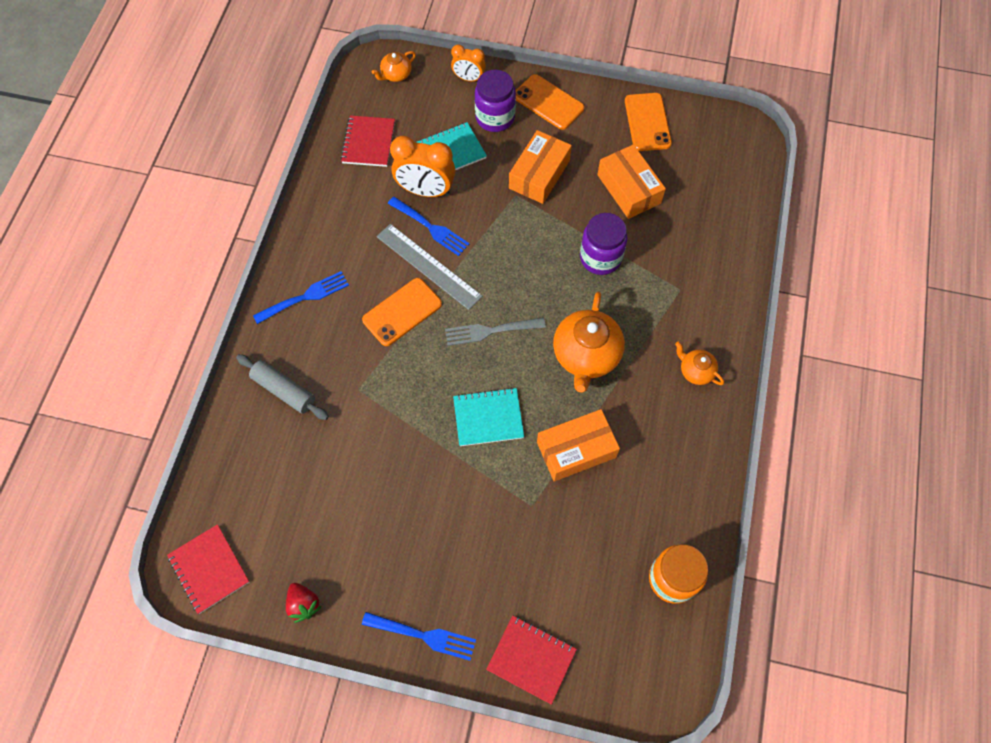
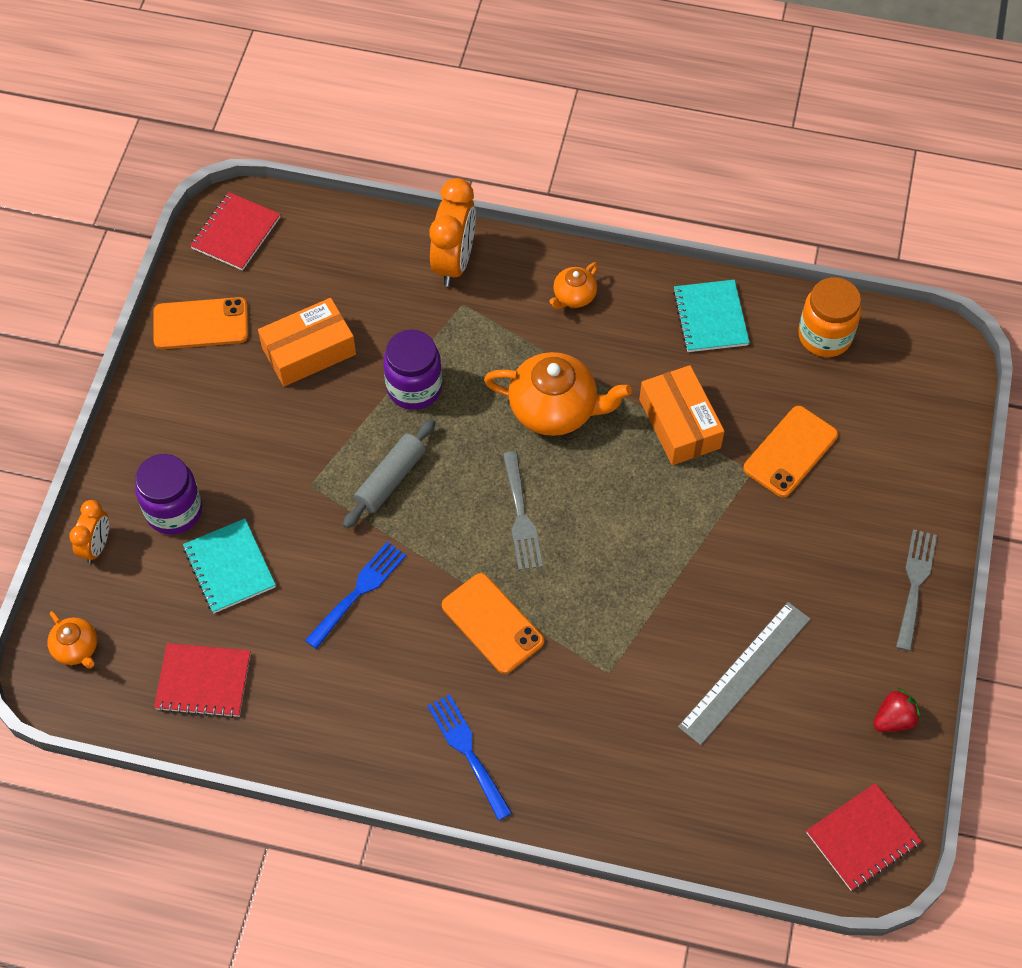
camera: 90 degrees left, 5 degrees down
(284, 390) = (612, 768): grey rolling pin -> grey rolling pin (390, 479)
(423, 635) = (915, 585): blue fork -> grey fork
(426, 191) = (296, 599): orange clock -> orange clock (454, 262)
(428, 266) = (421, 593): grey ruler -> grey ruler (745, 672)
(488, 418) = (642, 518): turquoise notebook -> turquoise notebook (710, 318)
(531, 659) = (927, 474): red notebook -> red notebook (235, 233)
(539, 174) = (278, 456): orange box -> none
(548, 102) = (153, 442): orange phone -> orange phone (790, 452)

